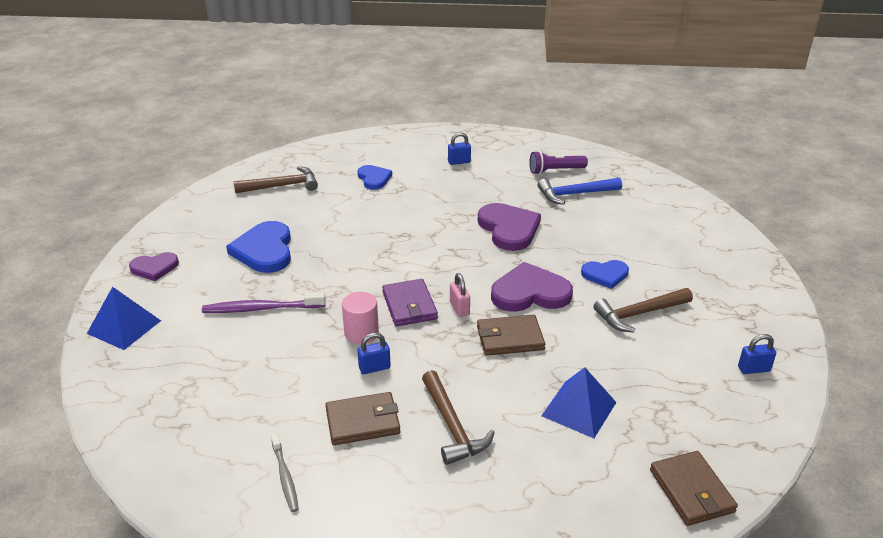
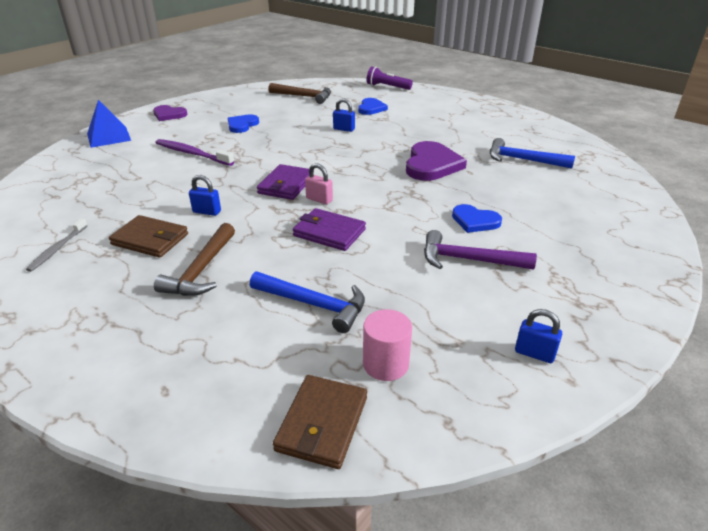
camera: 35 degrees right, 0 degrees up
(264, 250) = (242, 125): blue heart -> blue heart, size x0.60
(361, 333) = (230, 188): pink cylinder -> pink cylinder (385, 364)
(459, 162) = (449, 115): blue padlock -> blue padlock (344, 129)
(459, 308) = (319, 199): pink padlock -> pink padlock turned 75 degrees counterclockwise
(510, 338) = (329, 232): brown wallet -> purple wallet
(530, 292) = (390, 209): purple heart -> none
(555, 171) = (526, 141): purple flashlight -> purple flashlight (387, 87)
(579, 409) = (313, 304): blue pyramid -> blue hammer
(639, 314) = (469, 260): brown hammer -> purple hammer

